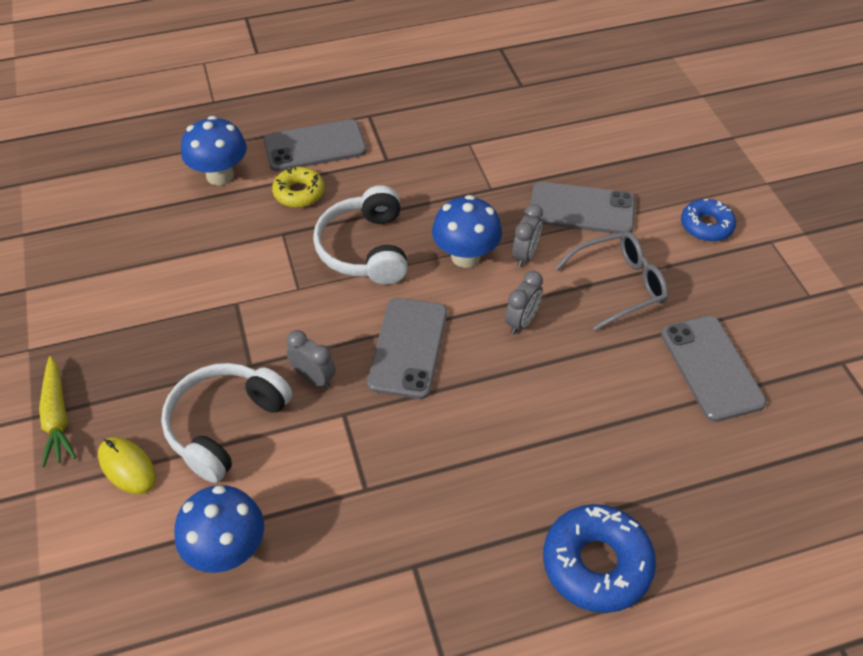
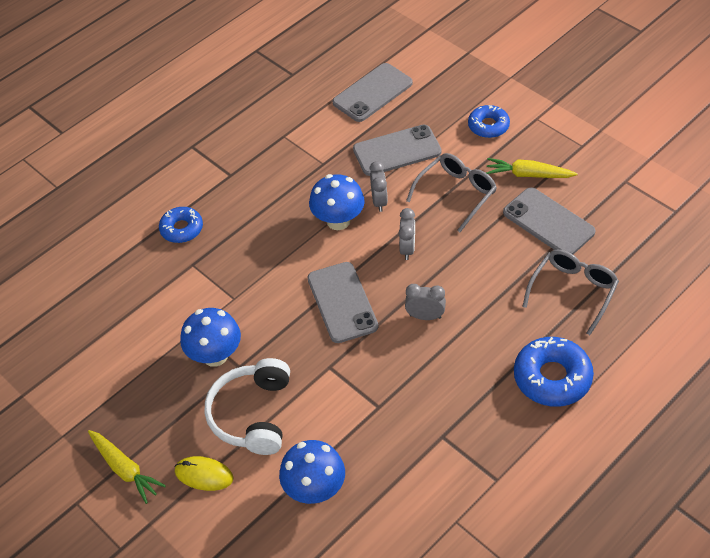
camera: 25 degrees left, 0 degrees up
(220, 175) = (109, 243): blue mushroom -> blue mushroom (215, 355)
(299, 193) = (182, 229): yellow donut -> blue donut
(314, 378) = (291, 354): grey clock -> grey clock (425, 316)
(315, 146) = (167, 188): grey phone -> grey phone (372, 93)
(365, 249) = (262, 248): white headphones -> none
(691, 467) = (573, 291): none -> grey glasses
(720, 301) = (528, 175): none -> yellow carrot

